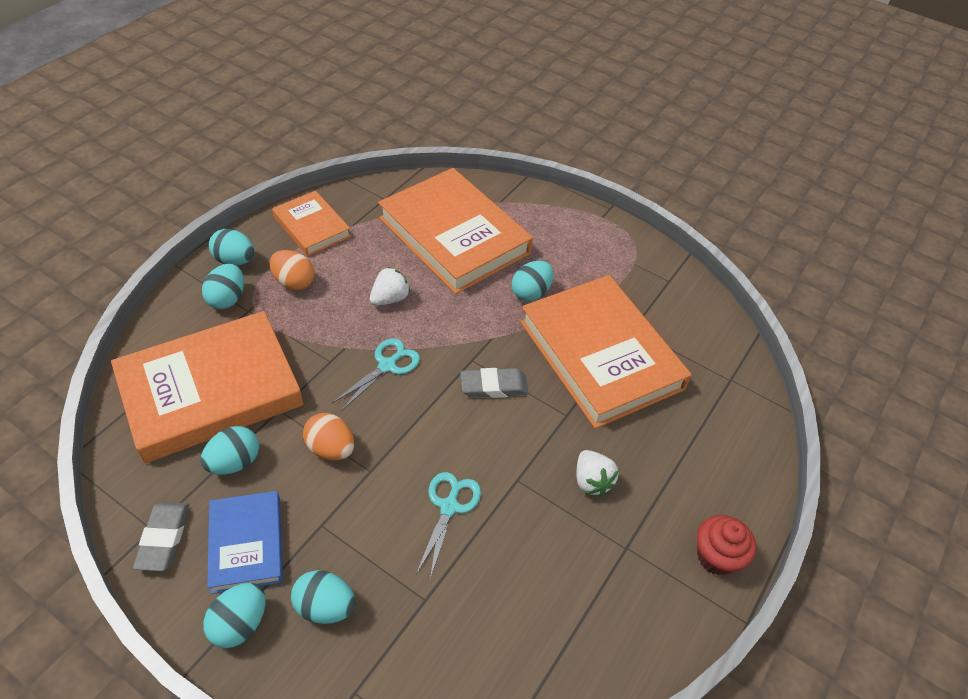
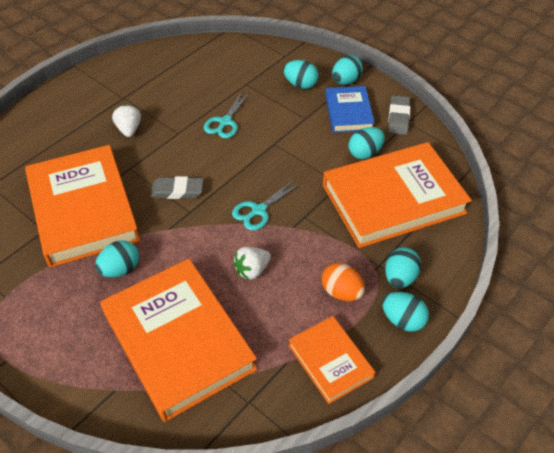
camera: 170 degrees left, 0 degrees up
(331, 448) = (301, 157): orange egg -> none
(716, 557) = (72, 90): red cupcake -> none

